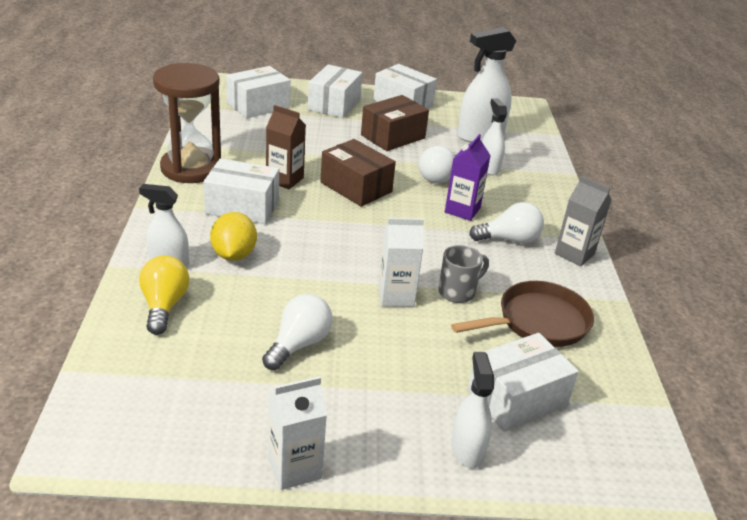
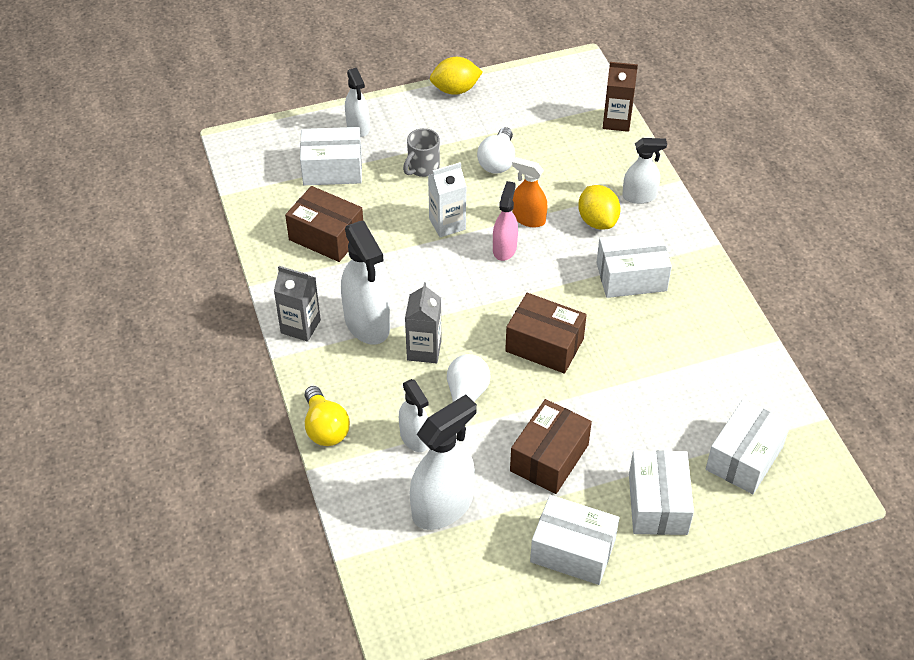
camera: 165 degrees right, 15 degrees up
(164, 305) = (610, 161): yellow light bulb -> yellow light bulb (325, 428)
(191, 168) = (718, 311): brown hourglass -> none
(284, 179) = (620, 329): brown carton -> brown carton (616, 121)
(294, 468) = (455, 90): white carton -> yellow lemon
(304, 276) = (528, 219): none -> orange spray bottle
(347, 258) = (504, 248): none -> pink spray bottle
(458, 292) = (398, 245): grey mug -> grey mug (422, 168)
(462, 210) = (424, 350): purple carton -> grey carton
(509, 239) = (367, 324): white light bulb -> white spray bottle
(517, 398) = (332, 169): white box -> white box turned 45 degrees clockwise
(537, 322) = (326, 236): brown pan -> brown box

